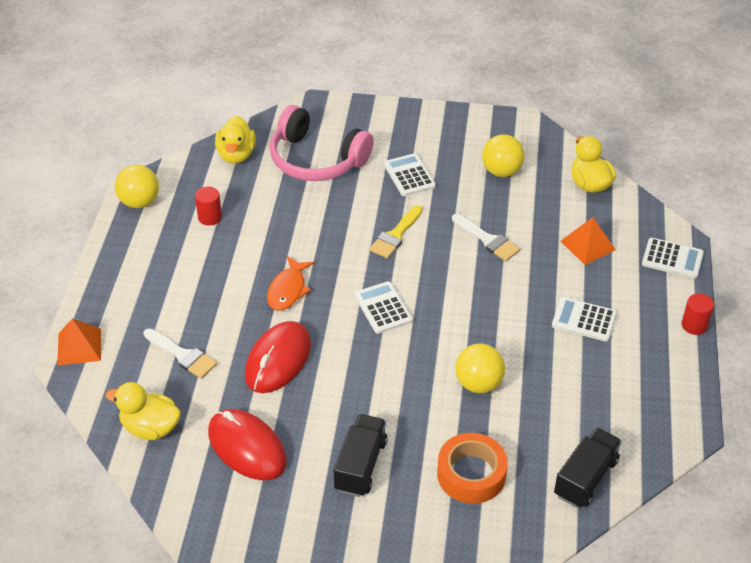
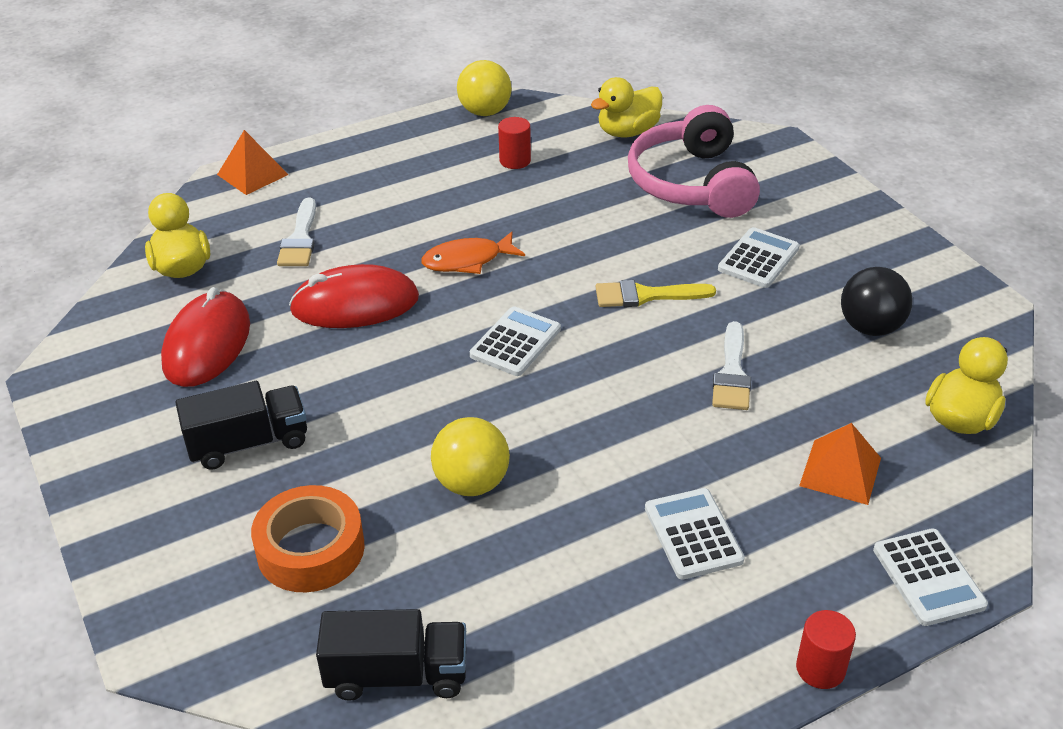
camera: 55 degrees right, 5 degrees down
(501, 171) = (870, 327): yellow ball -> black ball

